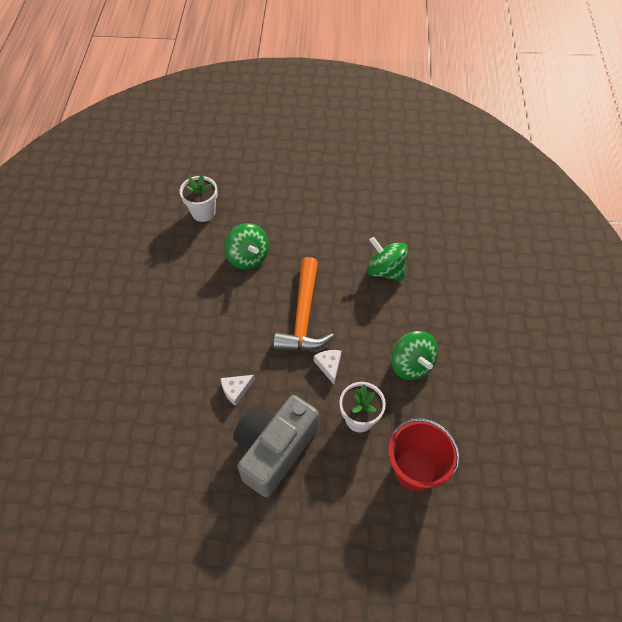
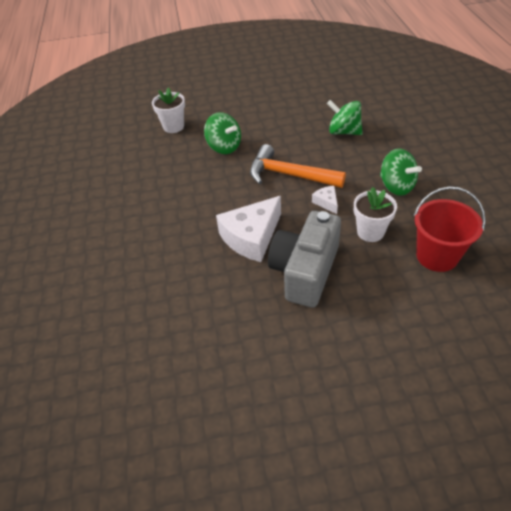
camera: 10 degrees left, 10 degrees down
(236, 390) = (251, 237): white cheese -> white cheese, size x2.19
(303, 316) = (289, 175): orange hammer -> orange hammer turned 120 degrees clockwise

